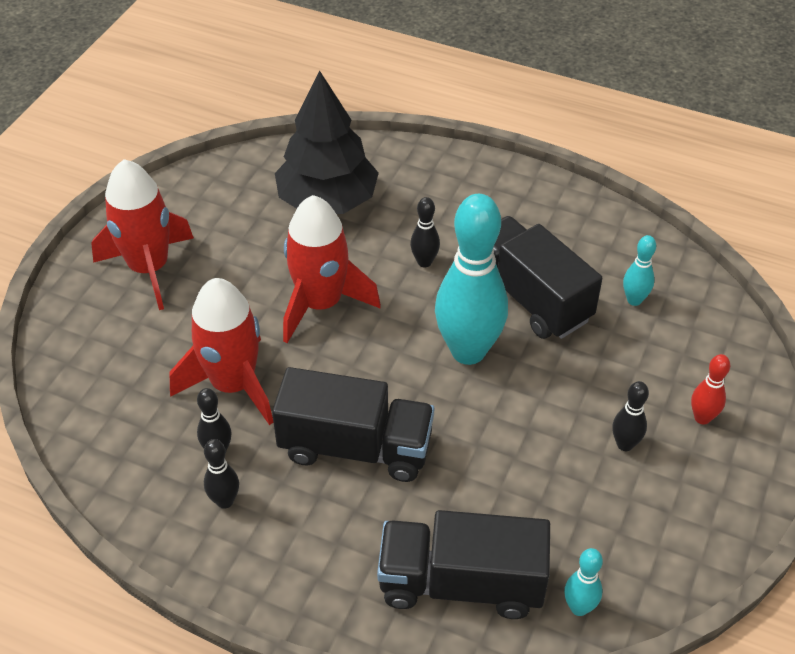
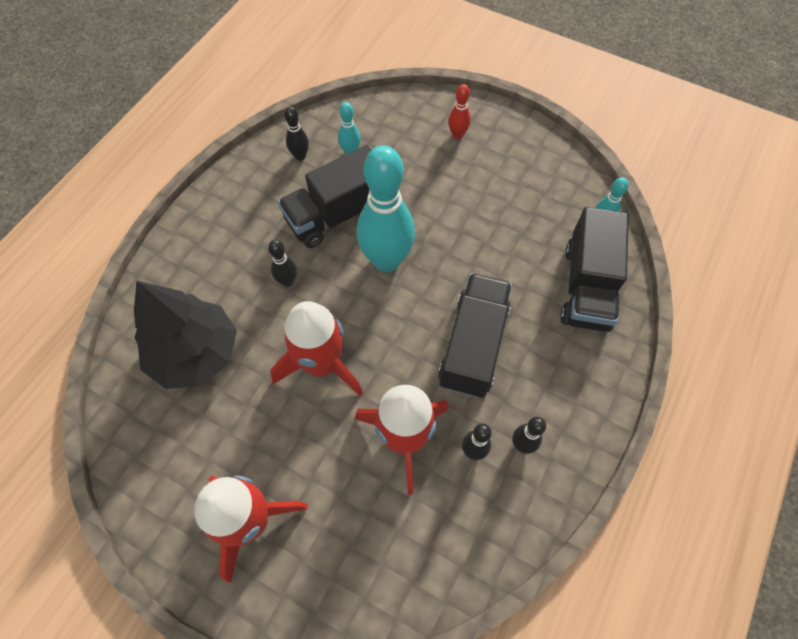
camera: 85 degrees left, 15 degrees up
(625, 444) = (477, 179): black bowling pin -> black bowling pin (300, 156)

